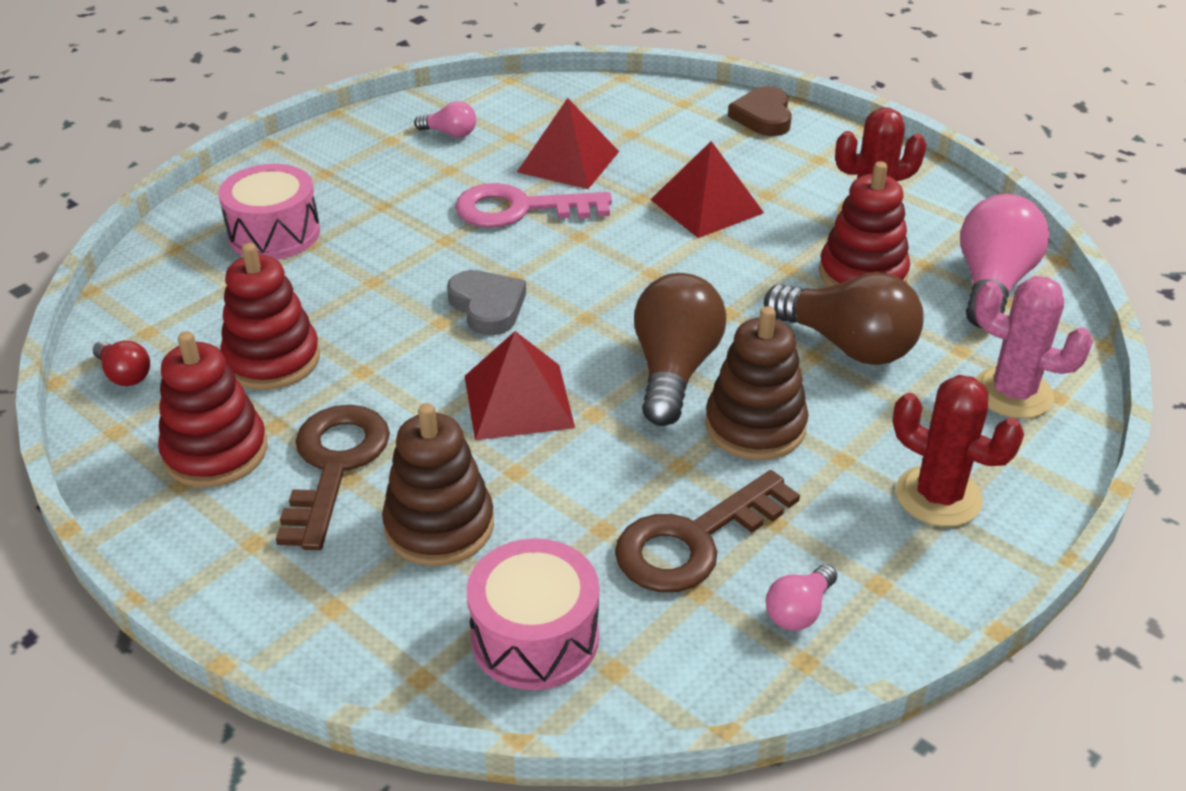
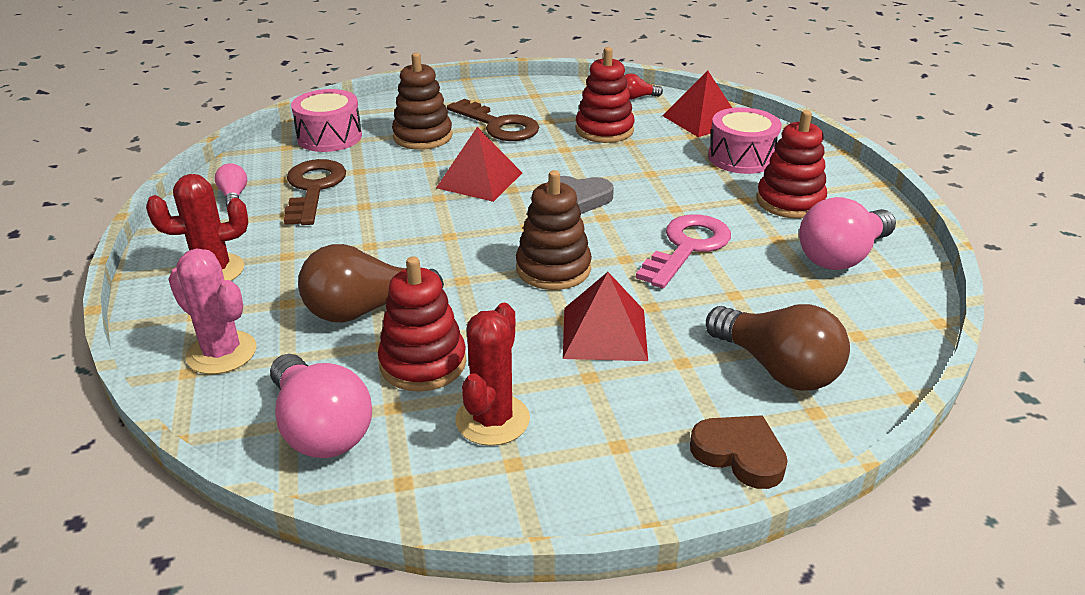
camera: 125 degrees right, 5 degrees down
(215, 452) = (546, 105): red stacking toy -> red stacking toy (790, 202)
(450, 133) = (841, 256): pink light bulb -> pink light bulb, size x2.04
(568, 161) = (744, 294): red pyramid -> red pyramid (702, 119)
(674, 370) = (436, 235): brown light bulb -> brown light bulb (777, 368)
(755, 426) = (353, 239): brown stacking toy -> brown stacking toy (553, 269)
(1013, 393) = (222, 353): pink cactus -> pink cactus turned 60 degrees clockwise

